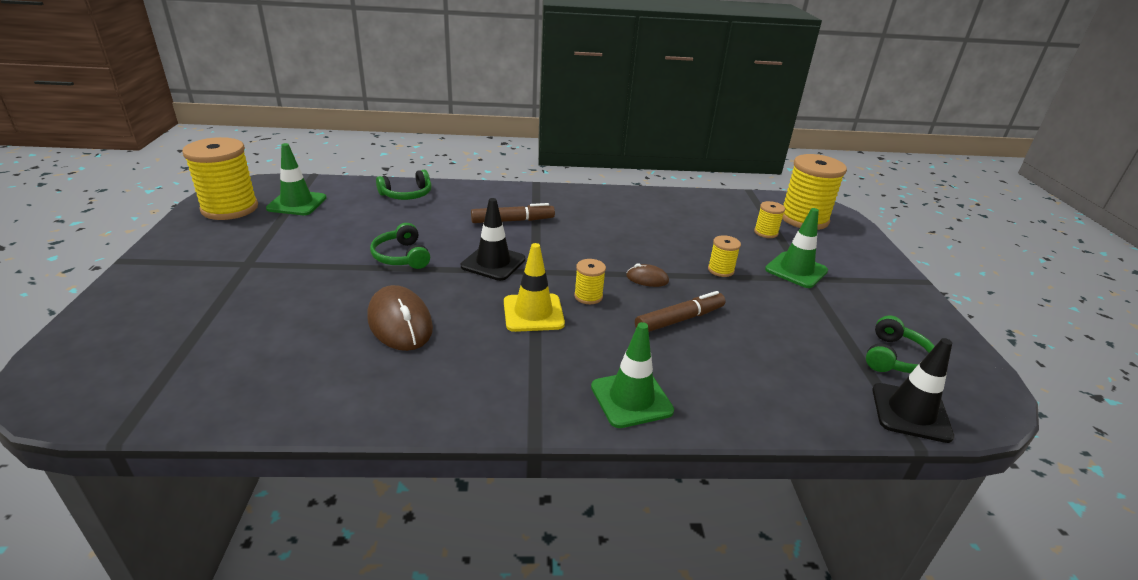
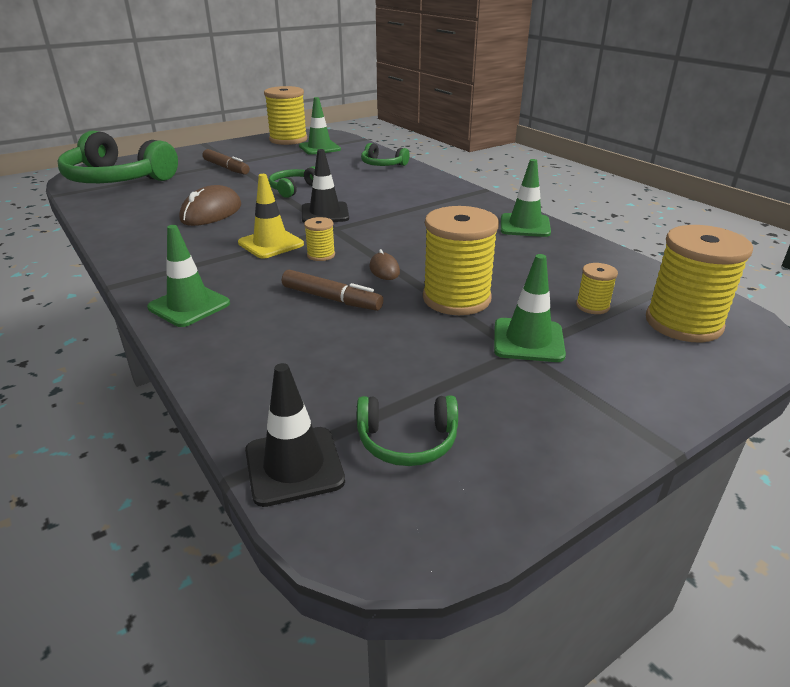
camera: 60 degrees right, 0 degrees up
(148, 364) = (117, 179): none -> green headphones
(512, 220) = (401, 201): brown marker -> brown marker (226, 168)
(624, 199) = (525, 226): none -> green traffic cone
(720, 270) = (456, 298): yellow spool -> yellow spool, size x2.13

